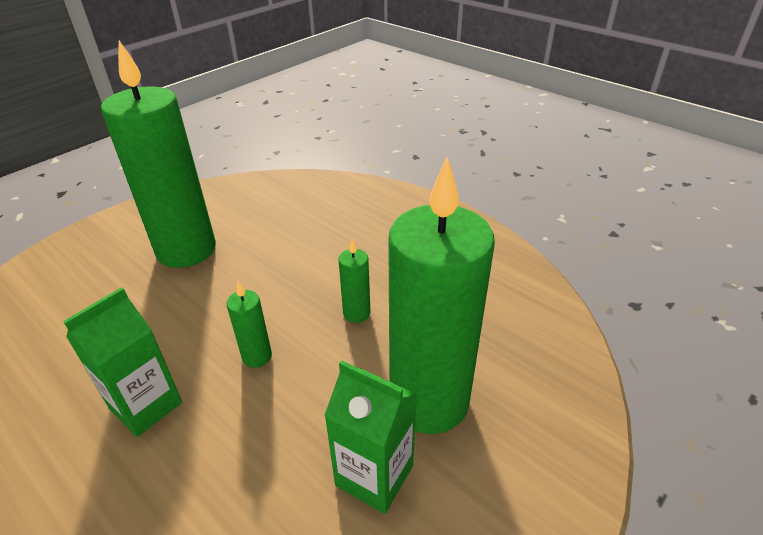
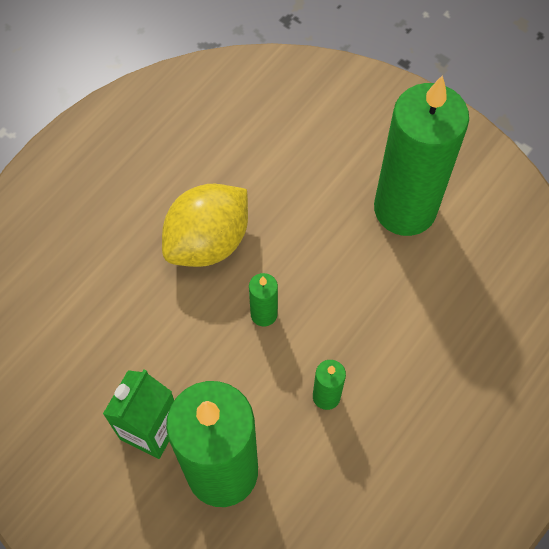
camera: 85 degrees right, 25 degrees up
(146, 405) = (208, 242): green carton -> yellow lemon

